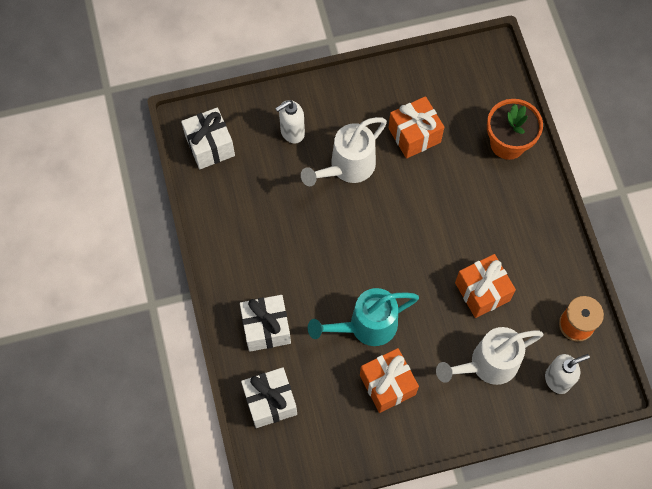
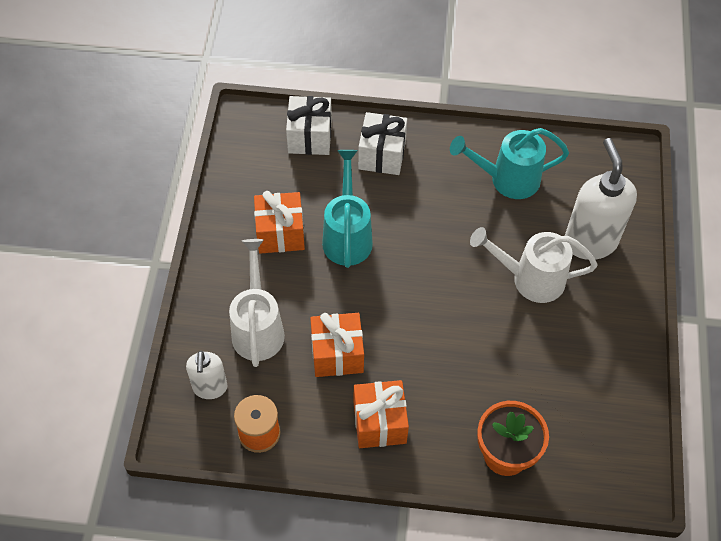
camera: 110 degrees right, 10 degrees down
(210, 146) = (596, 166): white gift -> none
(252, 213) = (508, 179): none -> turquoise watering can
(292, 132) = (590, 241): white soap dispenser -> white soap dispenser, size x1.72
(347, 167) = (531, 279): white watering can -> white watering can turned 60 degrees counterclockwise
(414, 135) = (548, 358): orange gift -> orange gift (379, 422)

